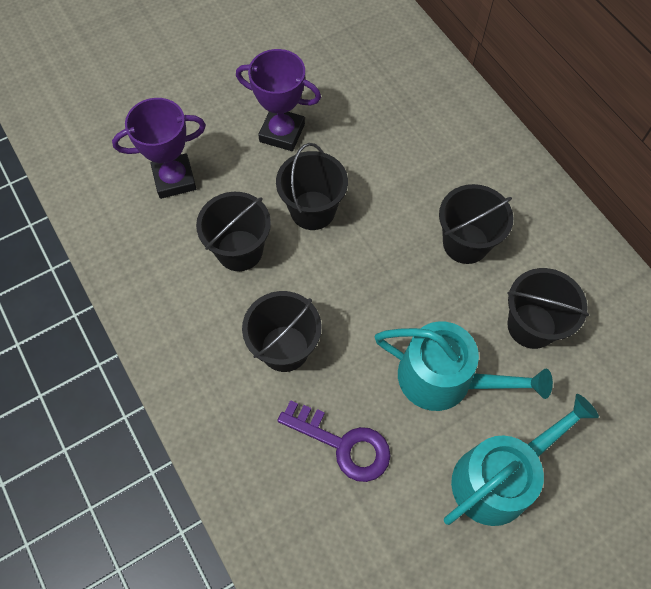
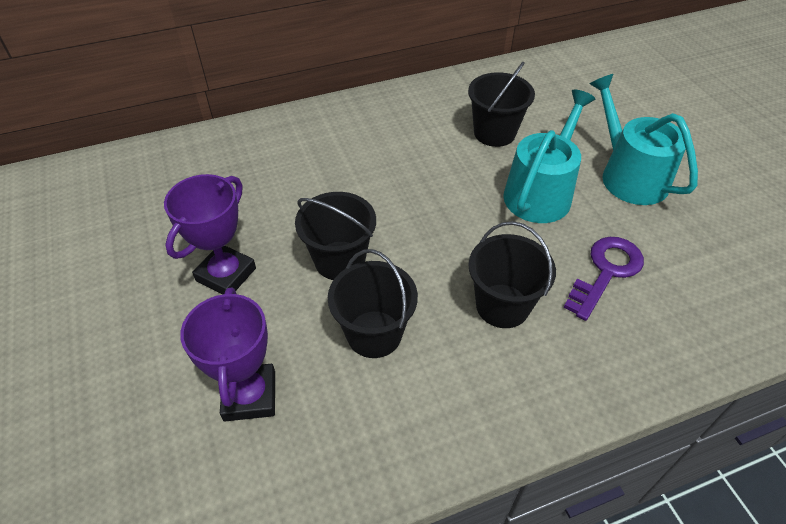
camera: 80 degrees left, 15 degrees down
(465, 243) = (407, 156): black bucket -> none

